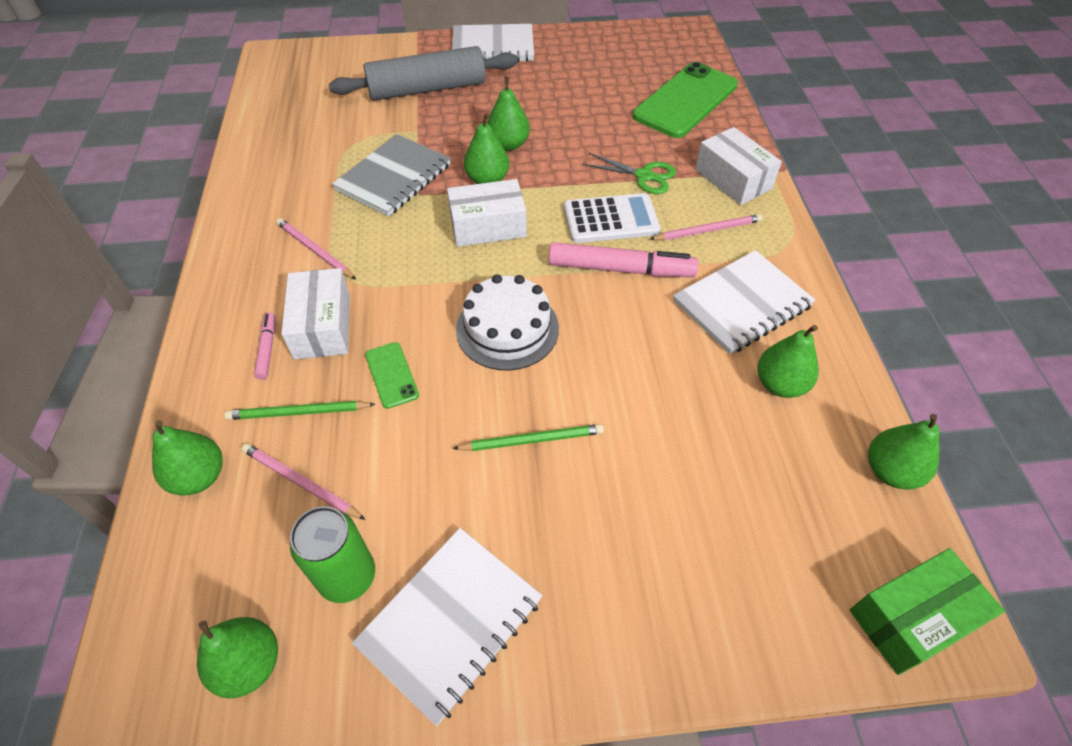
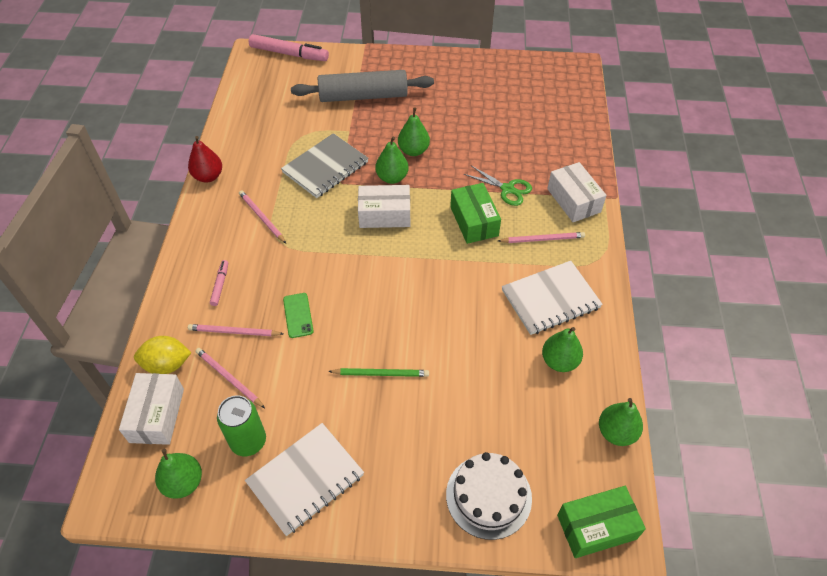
camera: 10 degrees right, 0 degrees up
(199, 477) = (167, 364): green pear -> yellow lemon
(229, 207) = (208, 176): none -> red pear
(298, 412) = (234, 332): green pencil -> pink pencil
(322, 326) = (258, 274): white box -> white box (157, 415)
(493, 47) = (420, 64): white notebook -> none
(507, 328) = (381, 294): white cake -> white cake (488, 496)
(611, 219) = (474, 221): white calculator -> green box
(620, 269) = (471, 260): pink marker -> pink marker (289, 54)
(686, 101) = (557, 129): green phone -> none

